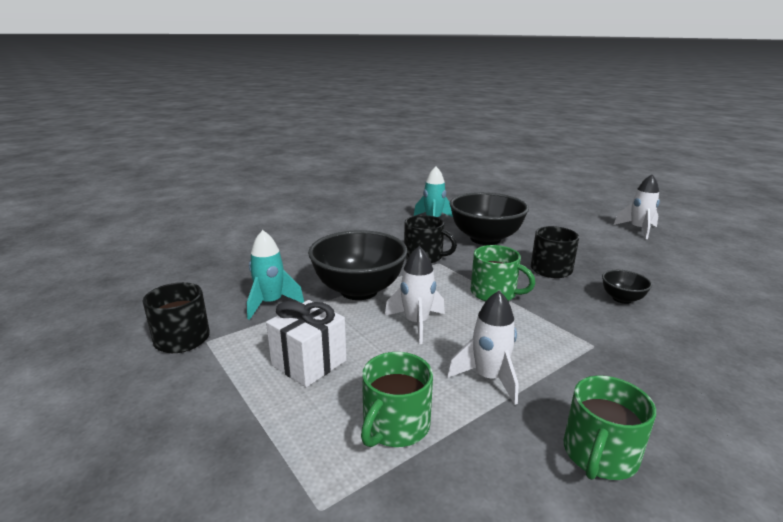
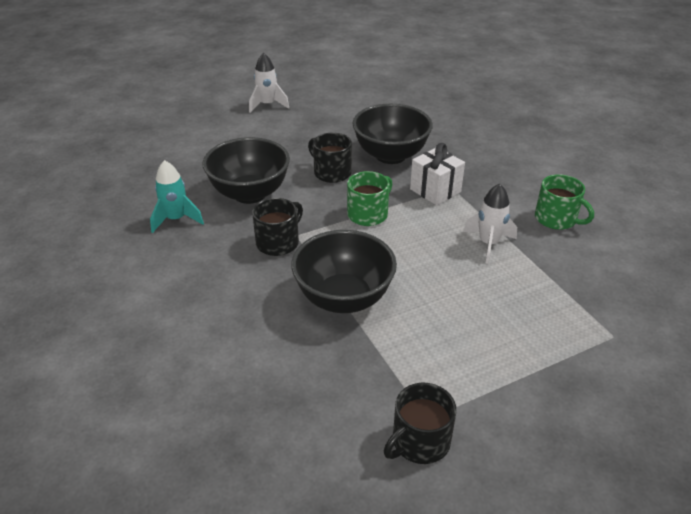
camera: 80 degrees left, 15 degrees up
(271, 303) = (357, 369): turquoise rocket -> none
(309, 363) = (467, 339): white gift -> white gift (435, 190)
(395, 425) = (540, 296): green mug -> none
(416, 323) = (412, 267): white rocket -> none
(622, 299) = (390, 155): black bowl -> black bowl, size x2.15

